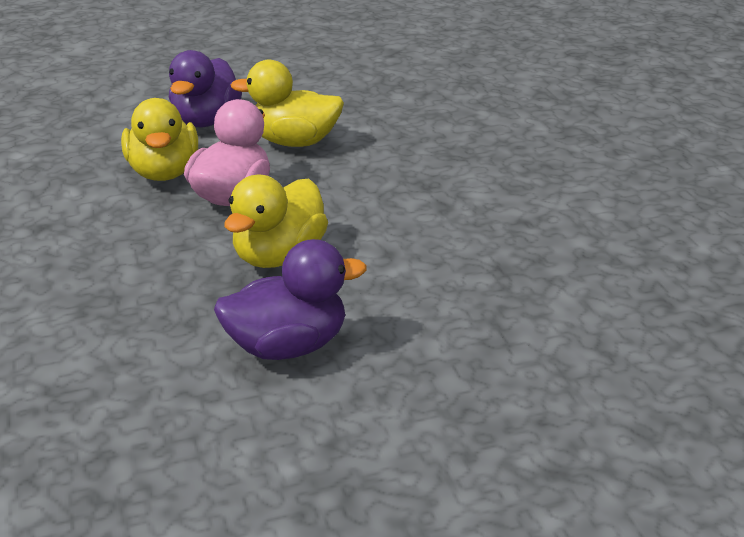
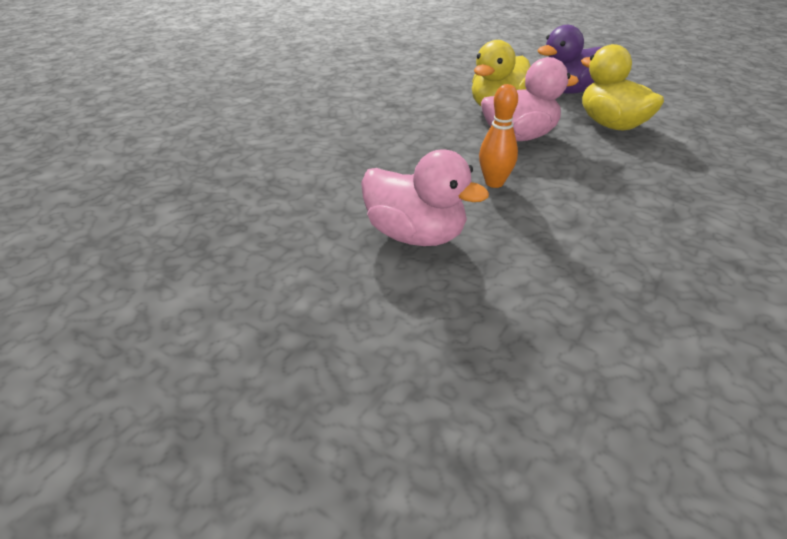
camera: 50 degrees right, 5 degrees up
(279, 256) = (494, 183): yellow duck -> orange bowling pin
(288, 346) = (415, 235): purple duck -> pink duck

